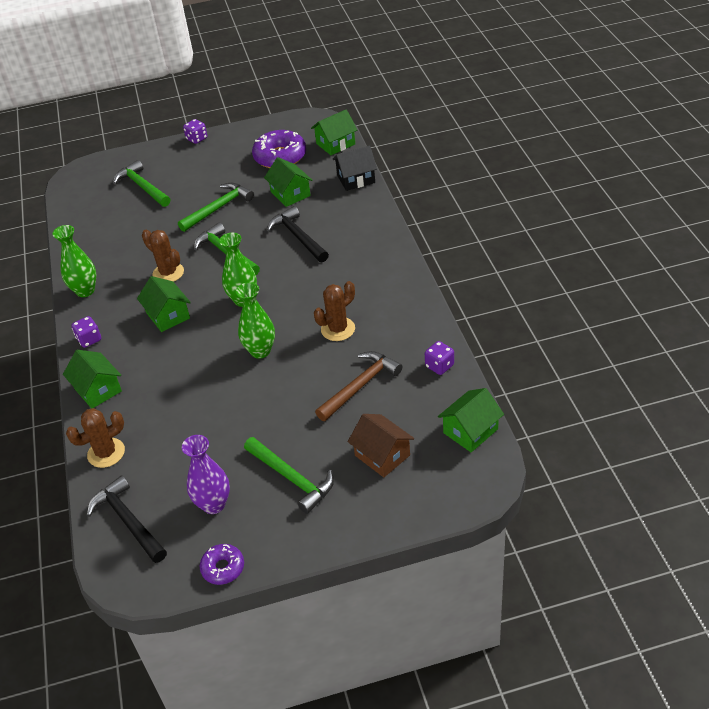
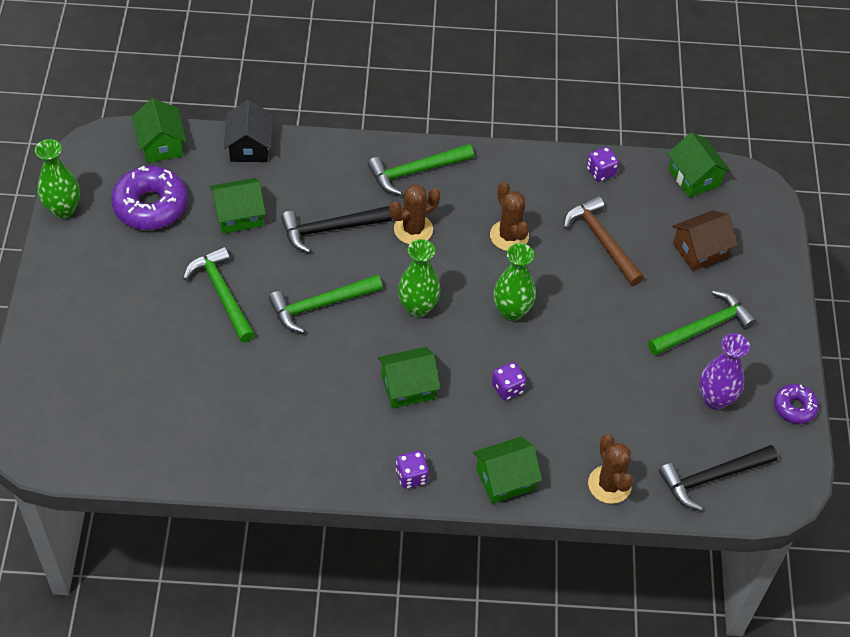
camera: 80 degrees left, 10 degrees up
(85, 291) = (313, 468): green vase -> green vase (63, 210)
(142, 187) = (118, 368): green hammer -> green hammer (415, 171)
(168, 273) = (326, 372): brown cactus -> brown cactus (413, 229)
(197, 139) = (41, 284): purple dice -> purple dice (507, 388)

